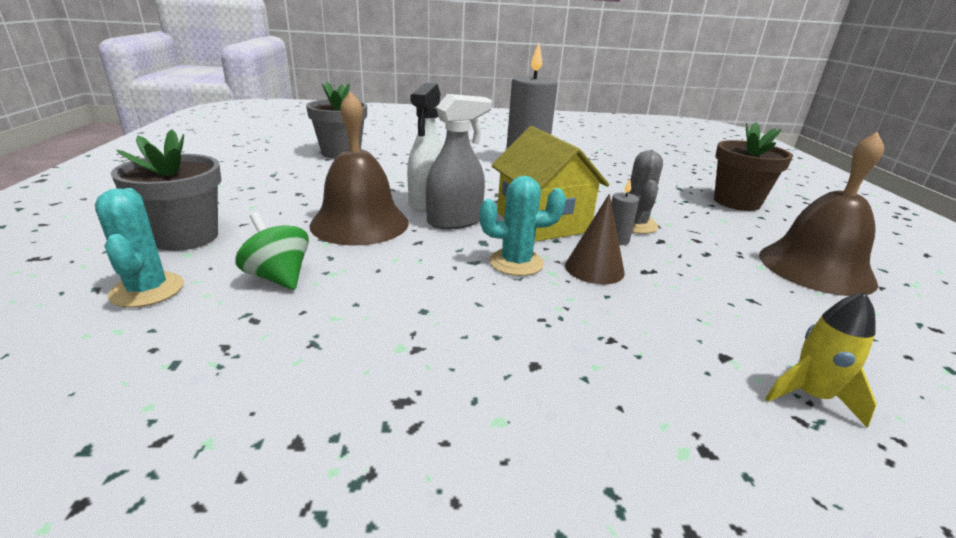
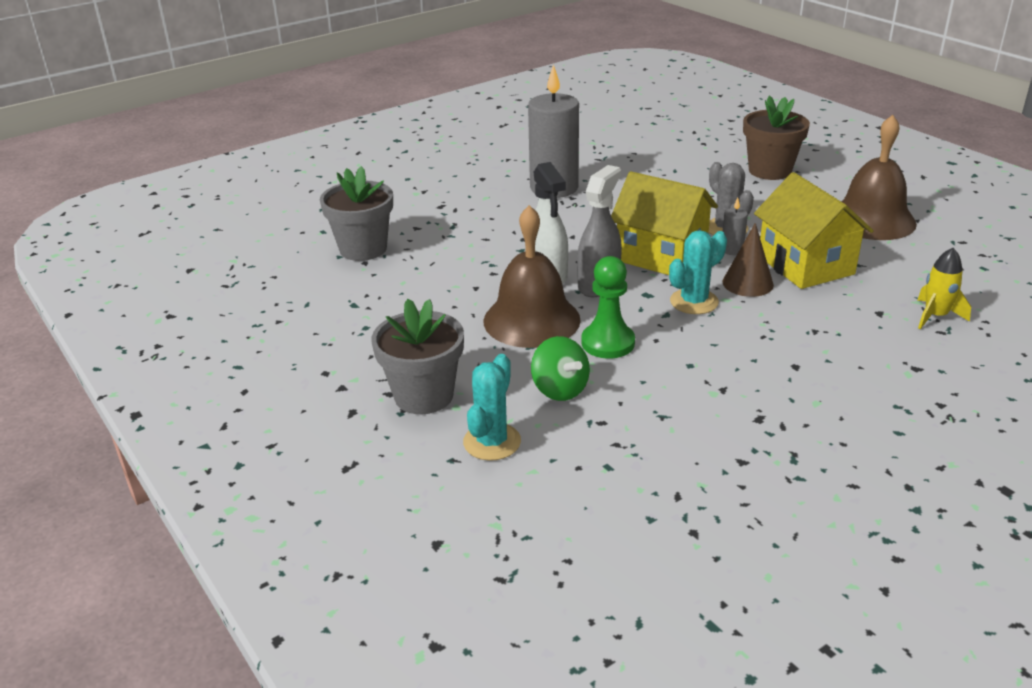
camera: 30 degrees left, 5 degrees up
(147, 290) = (492, 442): turquoise cactus -> turquoise cactus turned 75 degrees clockwise
(278, 277) = (560, 389): green spinning top -> green spinning top turned 135 degrees counterclockwise
(384, 261) = (608, 343): none -> green pawn
(682, 277) = (805, 265): none -> yellow house

